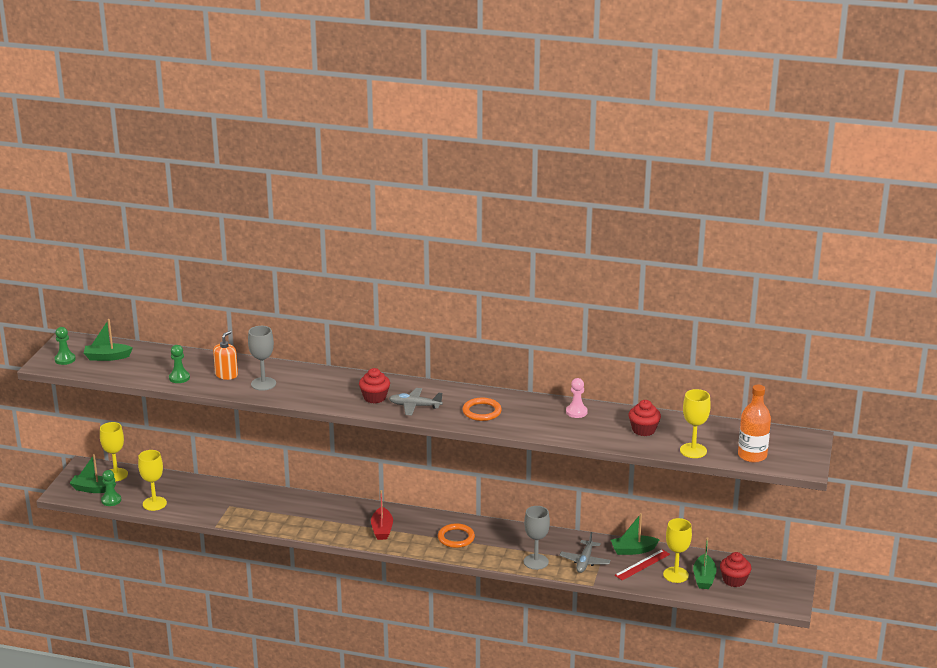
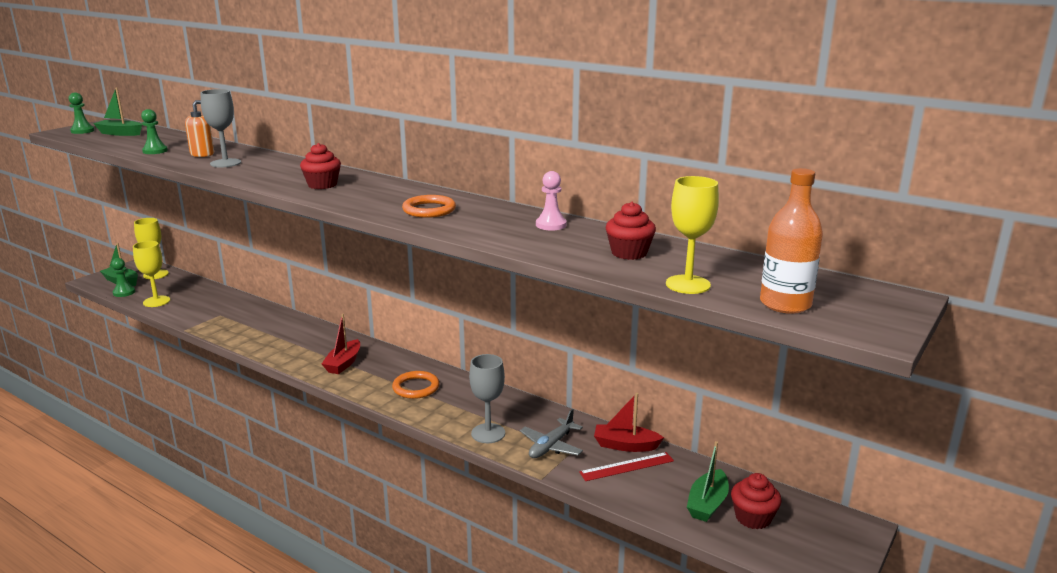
camera: 20 degrees right, 5 degrees down
(414, 406) = (356, 196): grey plane -> none
(633, 550) = (625, 445): green boat -> red boat
(675, 575) = (667, 490): yellow goblet -> none

